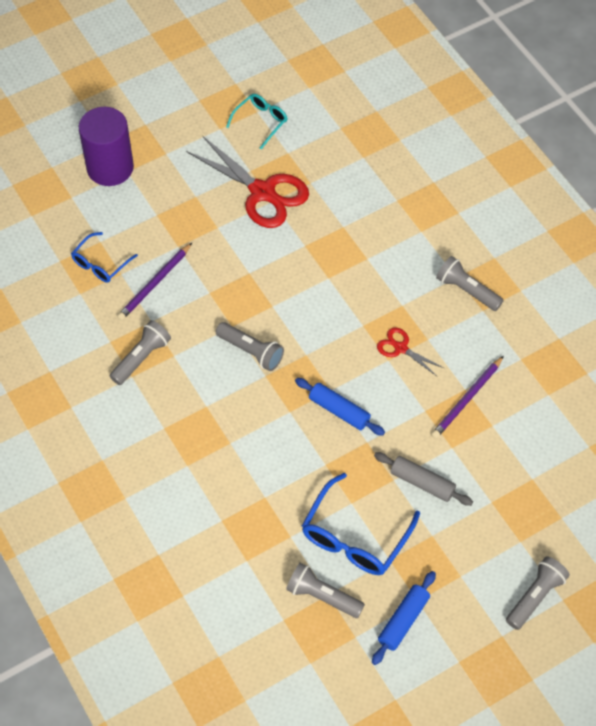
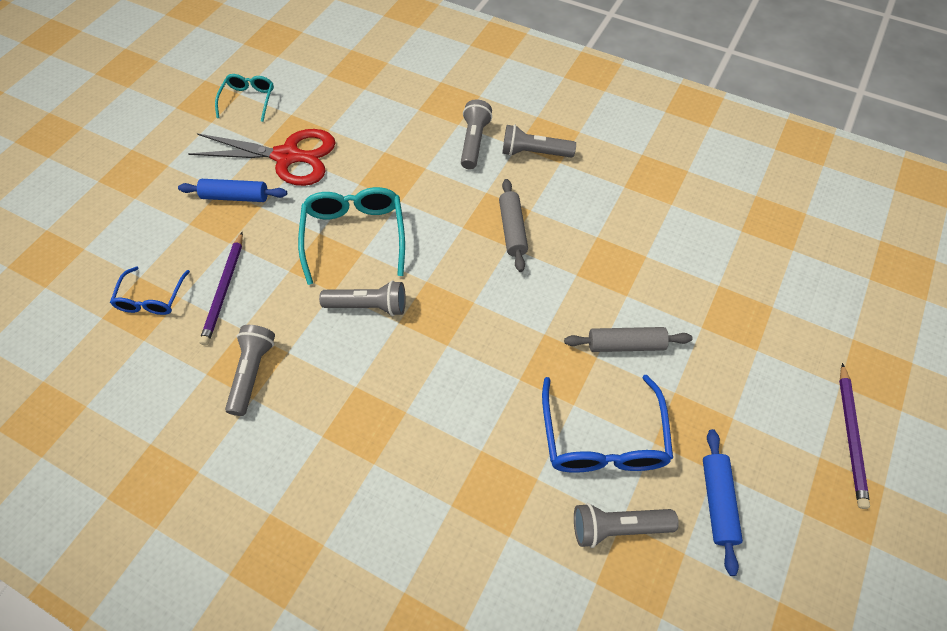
camera: 30 degrees left, 0 degrees up
(110, 168) = (113, 203): purple cylinder -> none
(275, 289) = (355, 236): none -> turquoise glasses
(339, 411) = (496, 318): blue rolling pin -> blue rolling pin (235, 197)
(401, 348) = (512, 230): red scissors -> grey rolling pin
(467, 399) = (606, 245): purple pencil -> purple pencil (851, 436)
(535, 596) = (814, 396): grey flashlight -> grey flashlight (474, 142)

